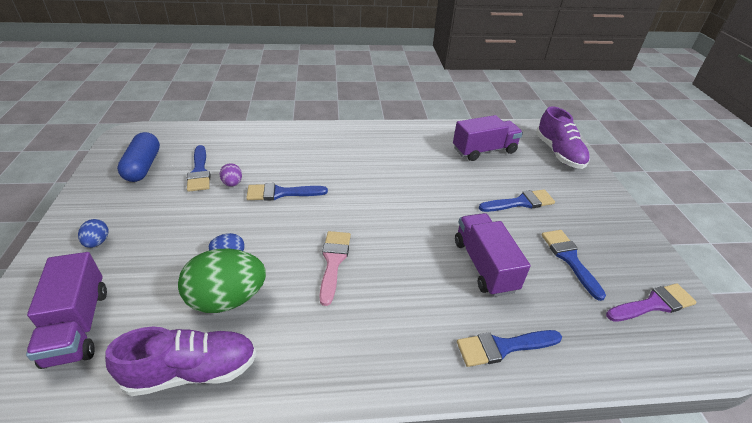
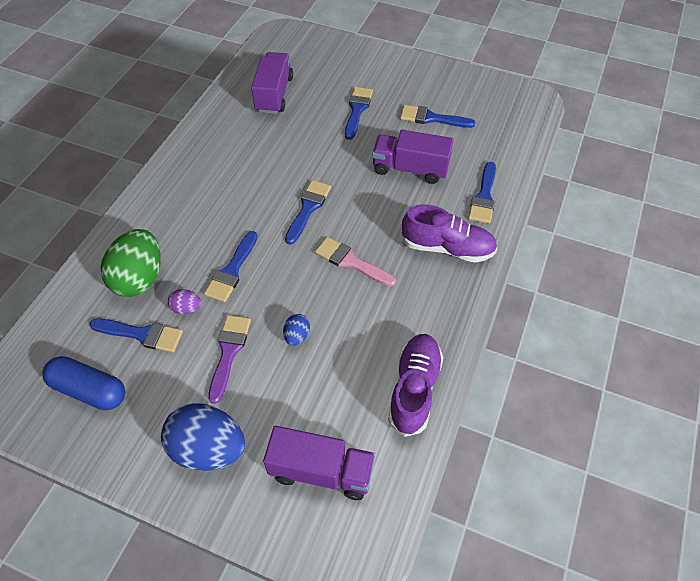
camera: 60 degrees left, 15 degrees up
(97, 242) = (208, 448): blue egg -> blue egg, size x2.18
(227, 299) = (352, 349): green egg -> green egg (139, 278)
(376, 212) = (308, 208): none -> blue brush
(558, 153) = (313, 50): purple shoe -> purple shoe (447, 248)
(653, 304) = (491, 102): purple brush -> purple brush (229, 352)

